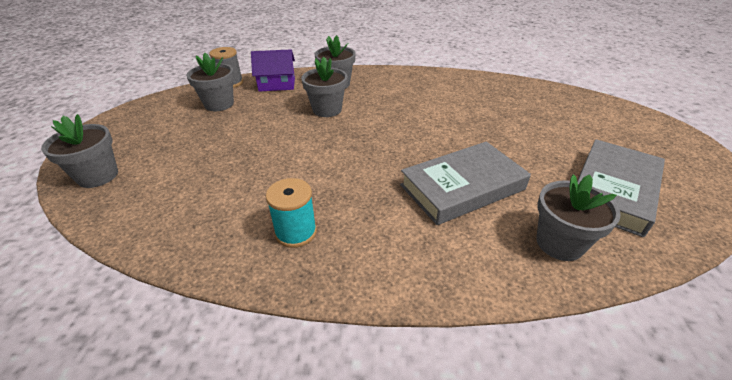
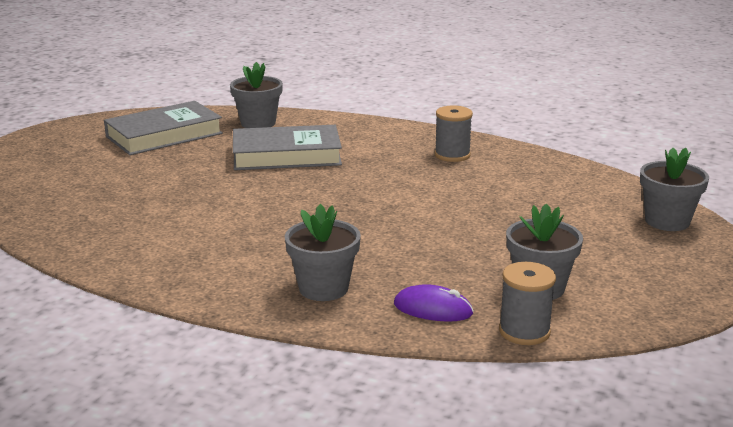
camera: 160 degrees left, 15 degrees down
(277, 84) = (433, 309): purple house -> purple mouse
(296, 232) = (452, 155): turquoise spool -> grey spool
(327, 110) = (368, 247): grey flower pot -> none

